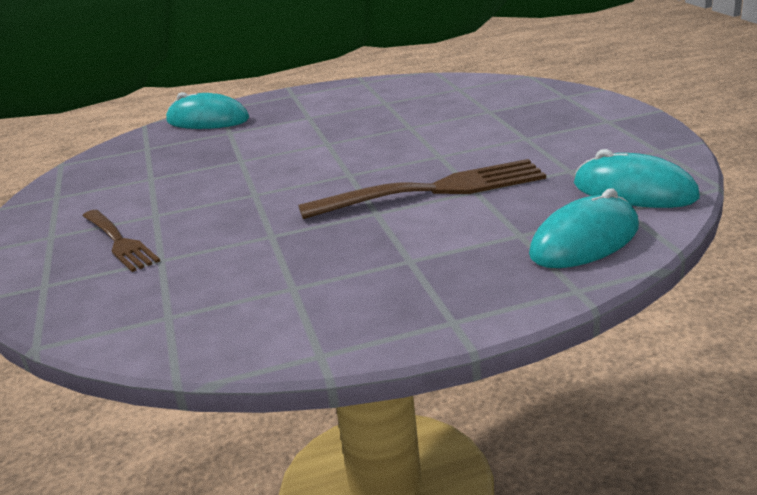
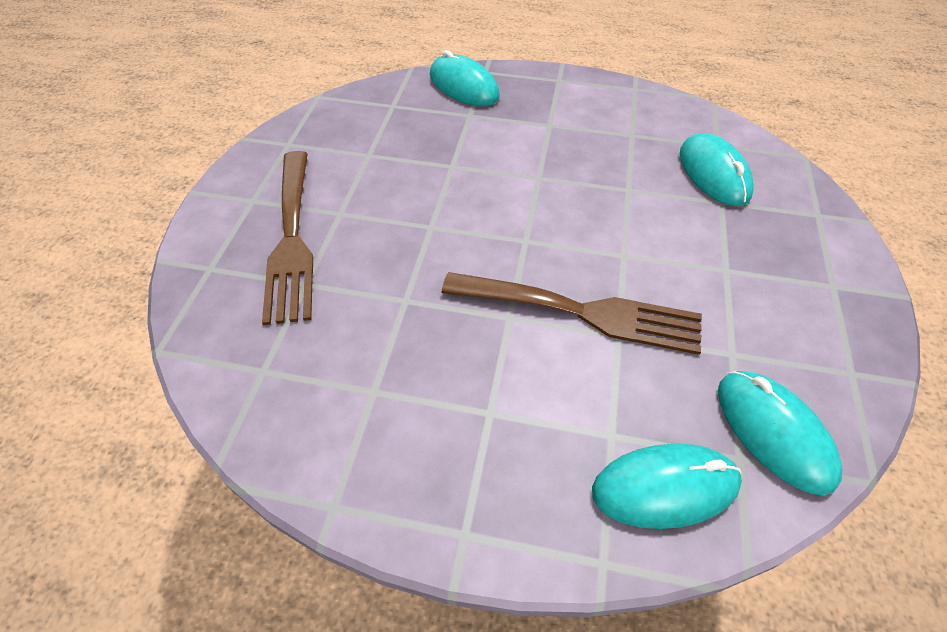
camera: 25 degrees right, 25 degrees up
(119, 242) = (291, 239): brown fork -> brown fork, size x1.64
(469, 101) = (713, 174): none -> turquoise mouse

